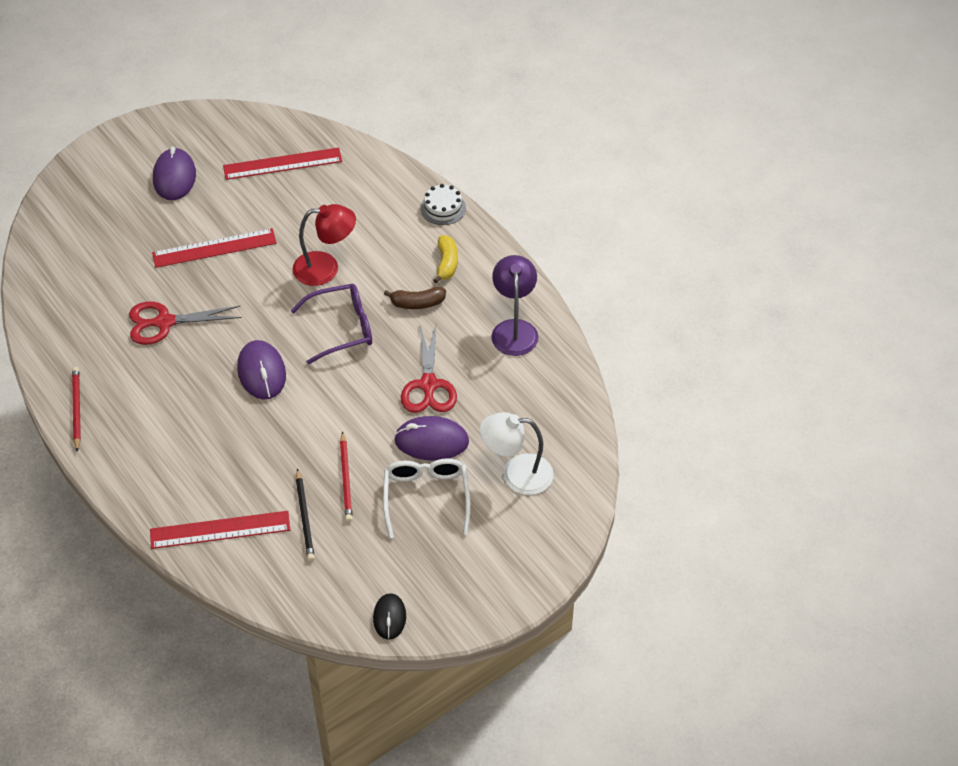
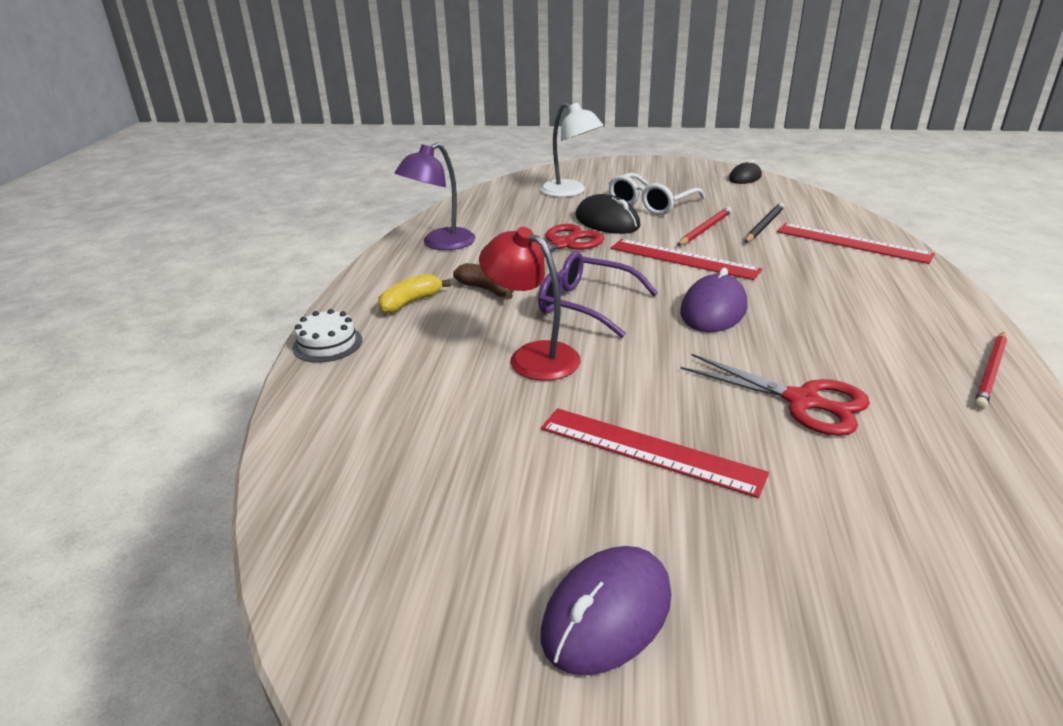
camera: 135 degrees left, 20 degrees down
(282, 164) = (407, 511): red ruler -> red ruler (683, 259)
(431, 441) = (607, 221): purple mouse -> black mouse

